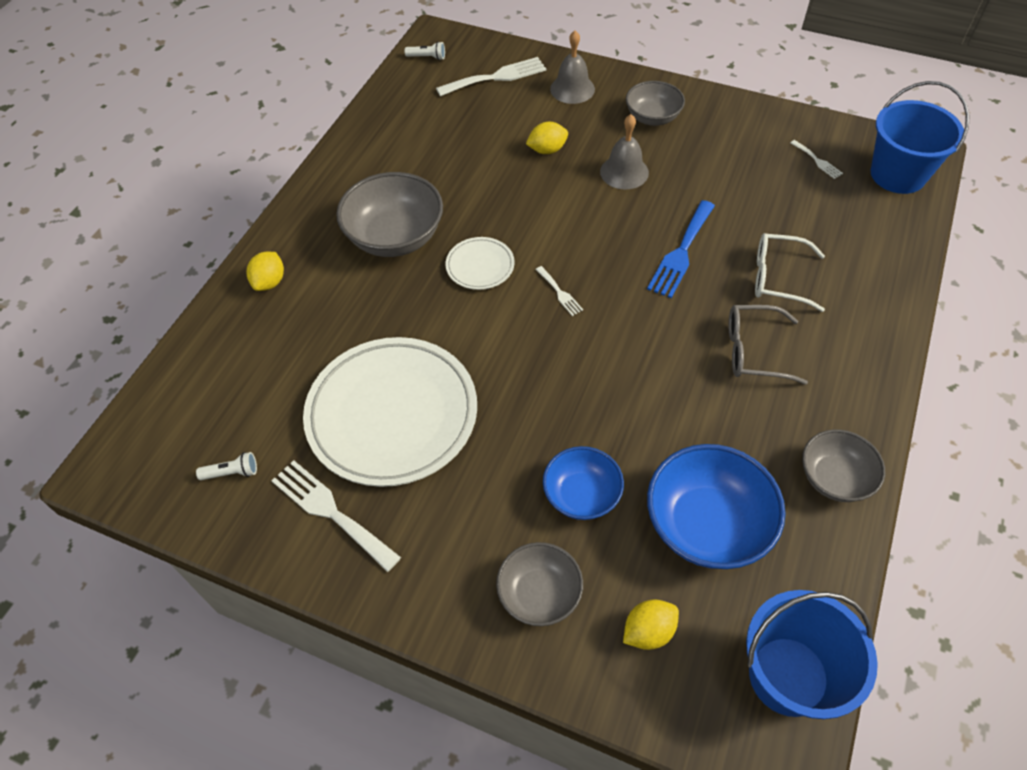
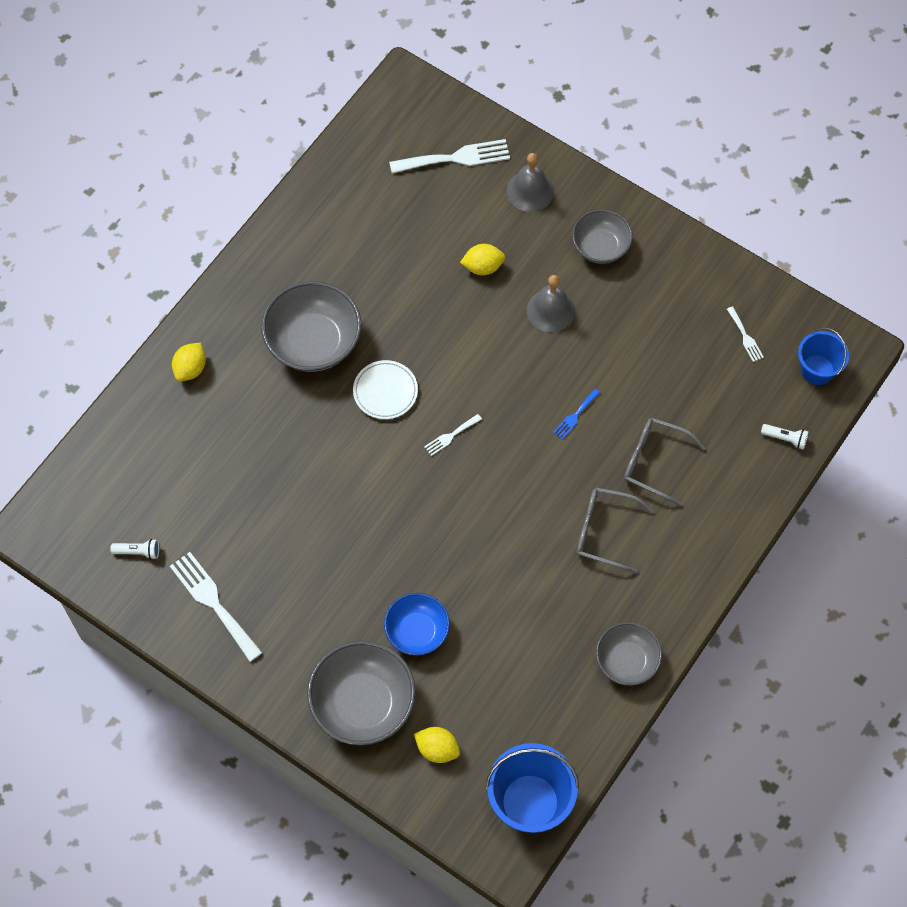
camera: 10 degrees right, 10 degrees up
(392, 415) = (277, 527): white plate -> none
(427, 57) = (389, 114): white flashlight -> white flashlight (785, 438)
(539, 594) = (363, 703): grey bowl -> grey bowl, size x1.61
(560, 293) = (451, 436): white fork -> white fork turned 75 degrees clockwise
(648, 631) = (437, 749): yellow lemon -> yellow lemon turned 45 degrees clockwise
(681, 252) = (575, 416): blue fork -> blue fork, size x0.51
(707, 525) = (509, 677): blue bowl -> none
(778, 278) = (654, 462): white glasses -> grey glasses
(898, 174) = (817, 370): blue bucket -> blue bucket, size x0.62

